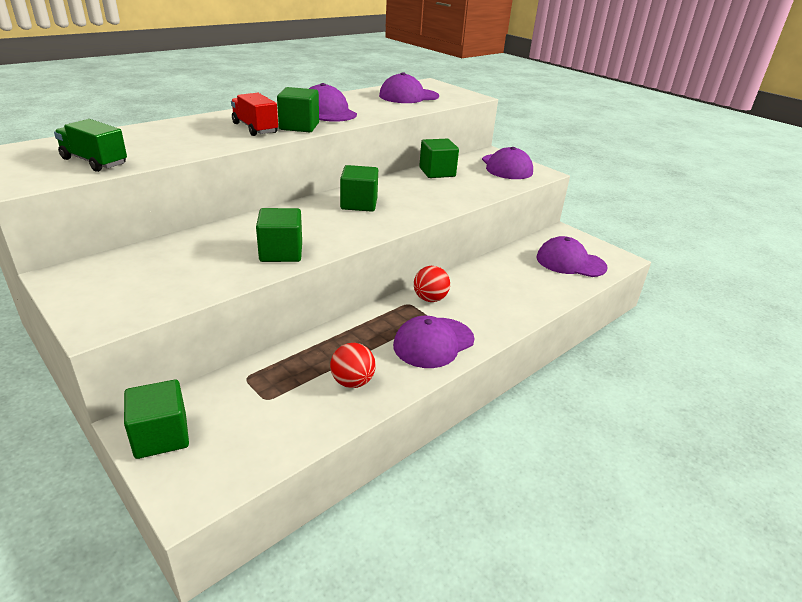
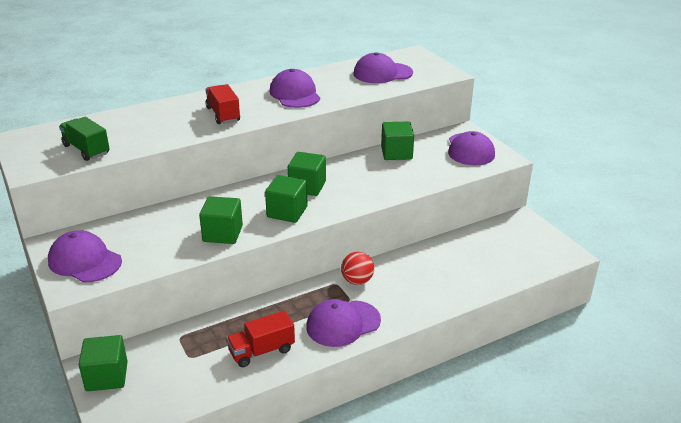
camera: 15 degrees right, 0 degrees up
(299, 126) = (262, 113): green cube -> green cube (287, 212)
(352, 382) = (261, 351): red ball -> red truck
(570, 262) = (512, 254): purple cap -> purple cap (84, 261)

